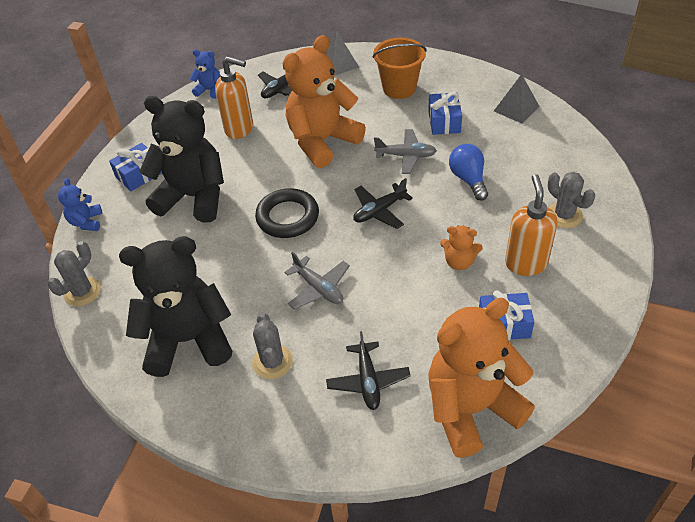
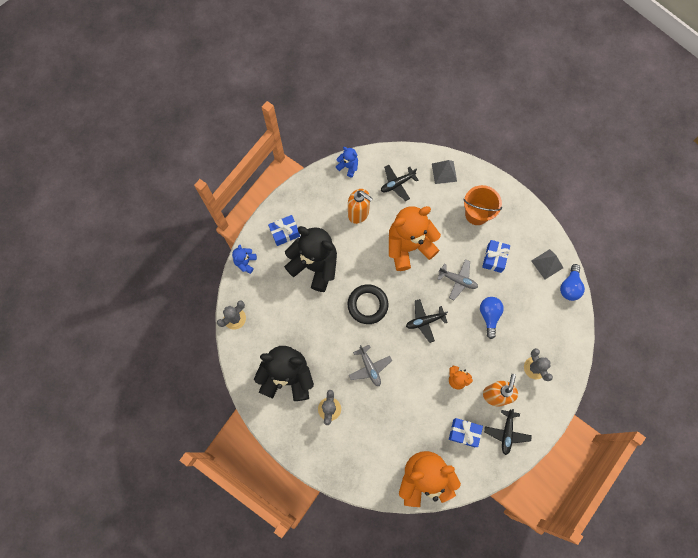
camera: 15 degrees right, 25 degrees up
(368, 381) = (376, 440): black plane -> black plane (506, 433)
(558, 121) = (569, 287): none -> blue light bulb

